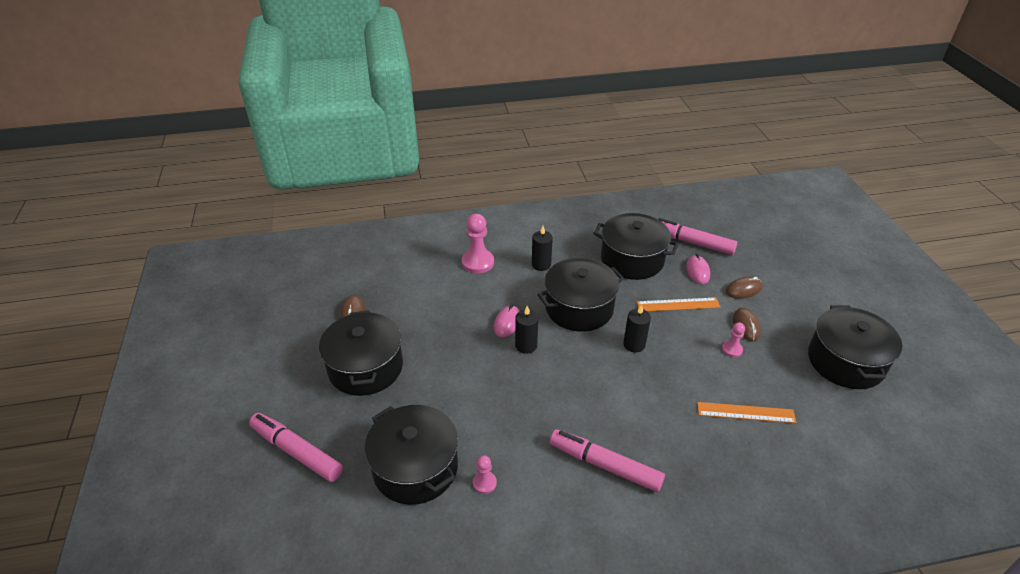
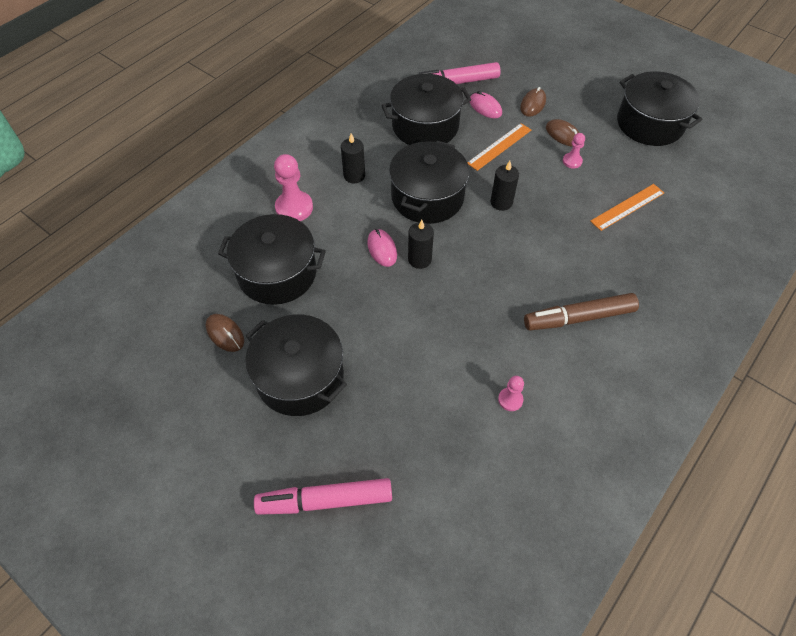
camera: 40 degrees left, 15 degrees up
(415, 468) = (444, 431): black pot -> black pot (277, 273)
(605, 465) = (579, 317): pink marker -> brown marker

